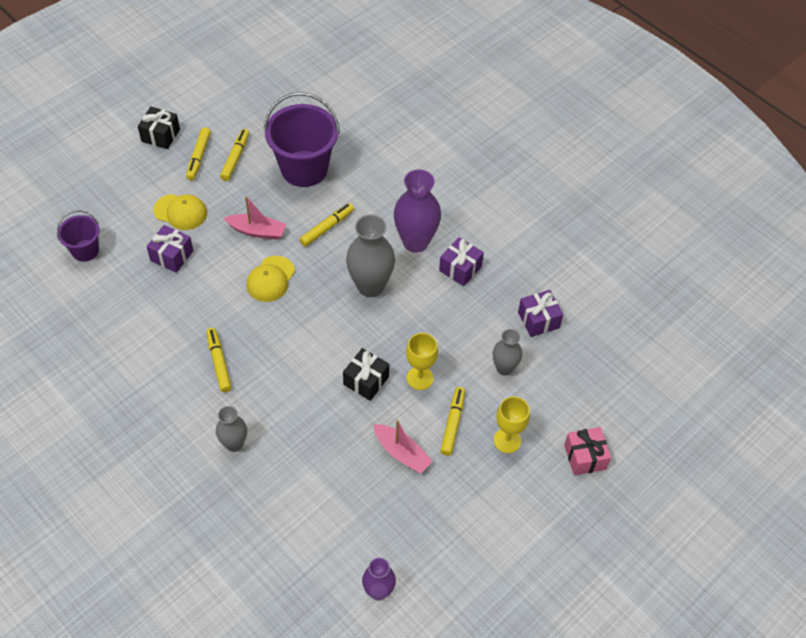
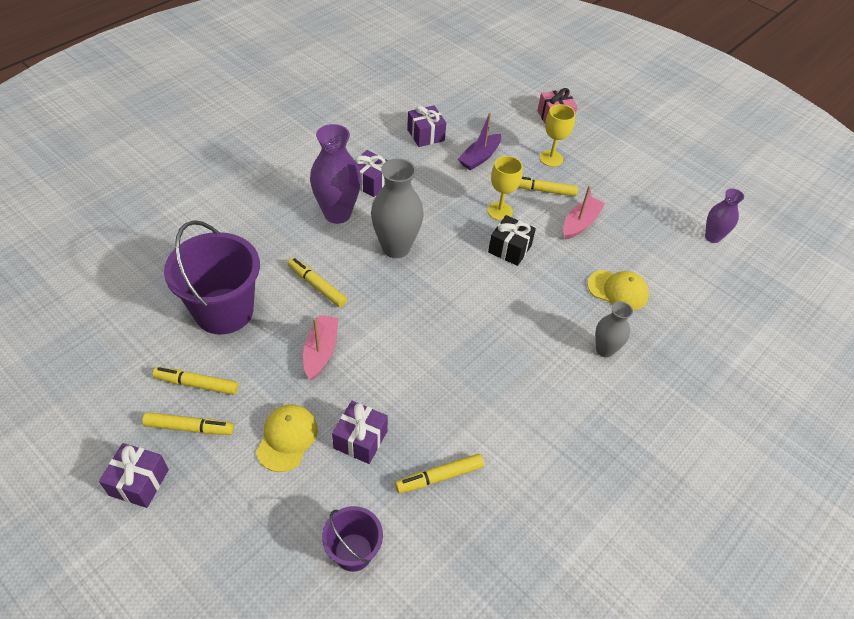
camera: 95 degrees left, 5 degrees down
(160, 135) = (139, 482): black gift -> purple gift
(219, 362) = (510, 373): yellow marker -> yellow marker (439, 477)
(270, 279) = (391, 333): yellow cap -> yellow cap (618, 290)
(504, 368) = (479, 157): grey vase -> purple boat

